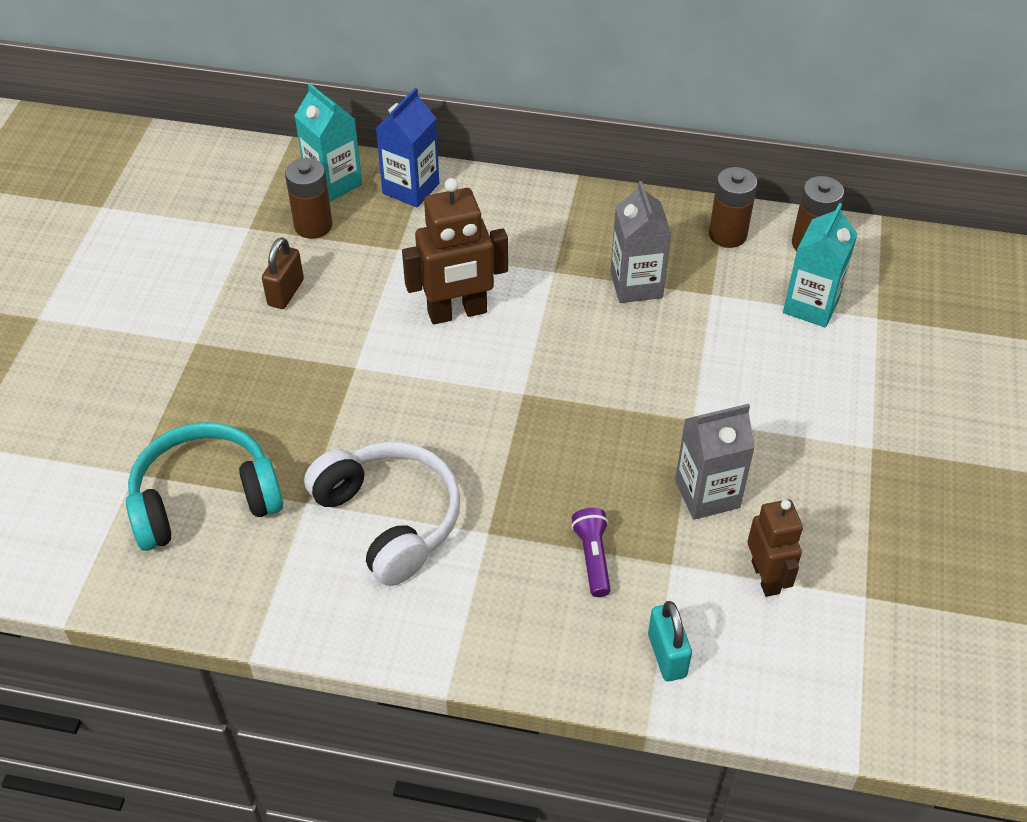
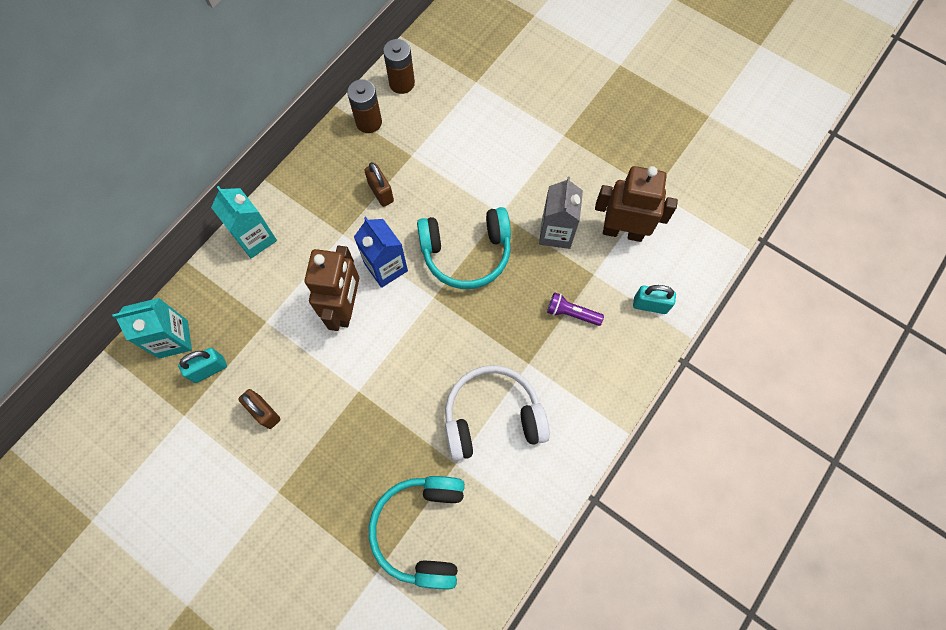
camera: 65 degrees left, 20 degrees up
(313, 226) = (209, 369): brown battery -> turquoise padlock
(411, 188) = (212, 289): blue carton -> blue carton (386, 267)
(609, 403) = (466, 253): none -> turquoise headphones
(636, 285) = (381, 192): grey carton -> brown padlock
(766, 577) = (622, 231): brown robot -> brown robot, size x1.54
(811, 305) = (449, 109): turquoise carton -> turquoise carton (255, 238)

